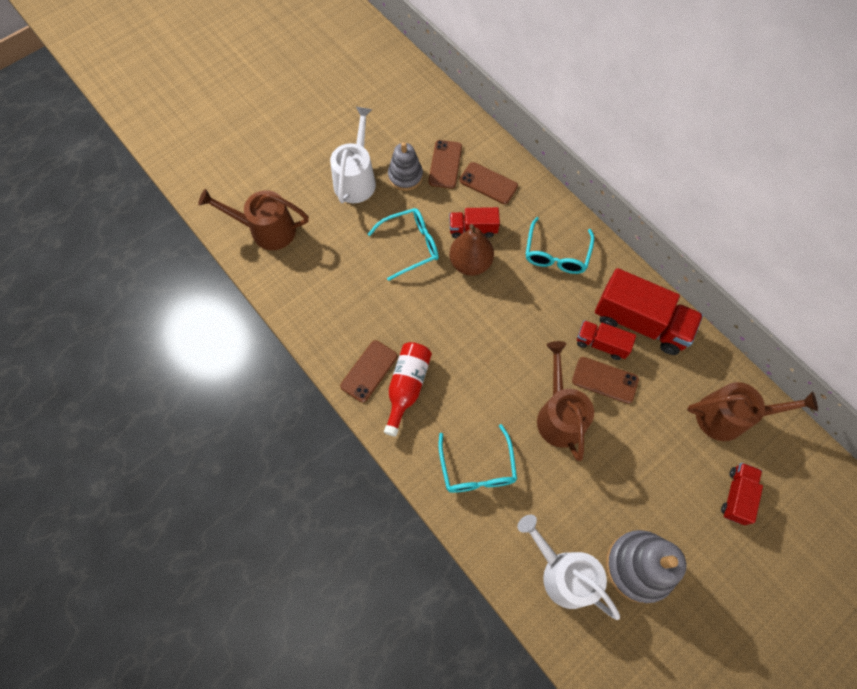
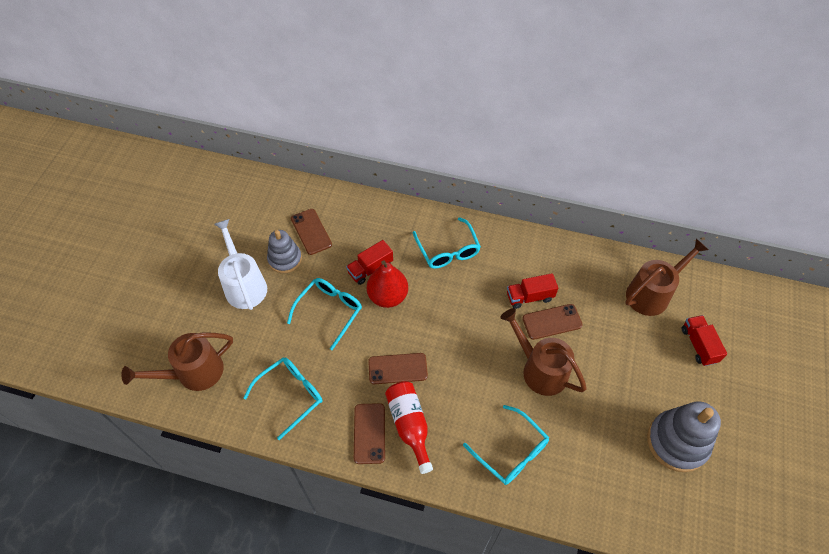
camera: 35 degrees left, 10 degrees down
(328, 297) = (290, 395): none -> turquoise glasses
(470, 263) = (388, 296): brown pear -> red pear
(488, 183) = (356, 227): brown phone -> brown phone (397, 368)
(563, 573) = (631, 487): white watering can -> none
(640, 322) = (544, 264): red truck -> none

